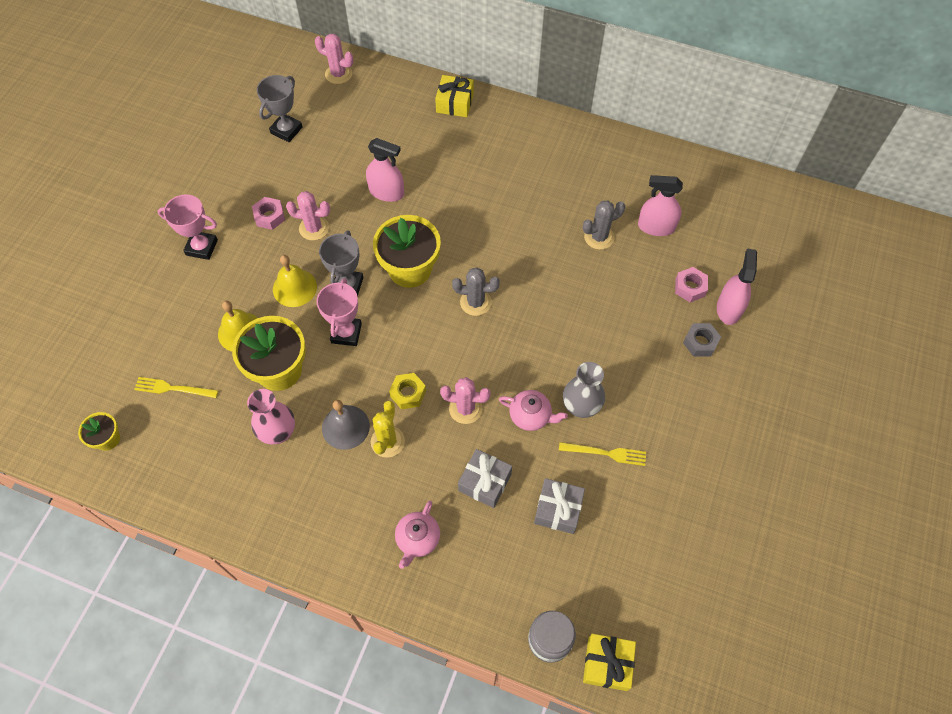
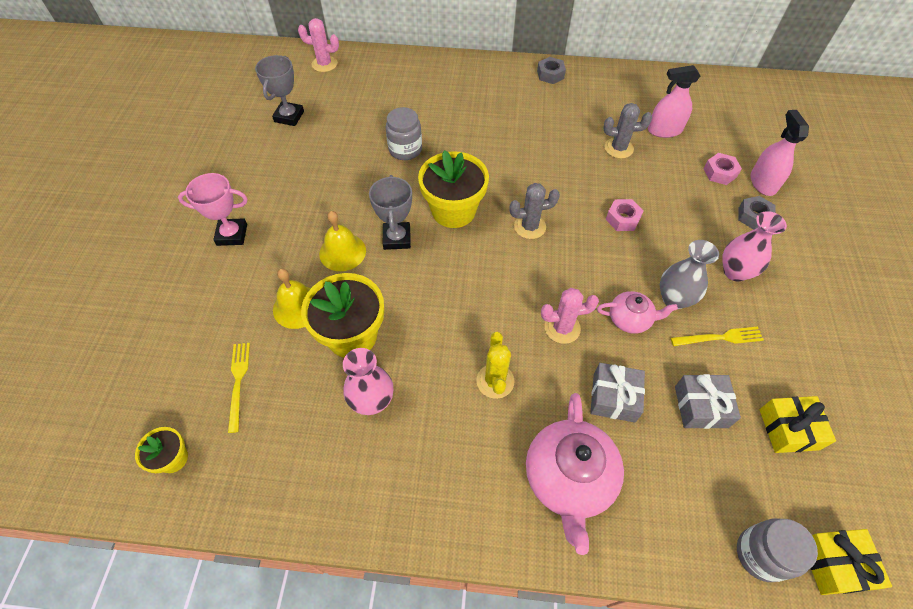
camera: 15 degrees left, 5 degrees down
(173, 388) = (238, 382): yellow fork -> yellow fork turned 90 degrees clockwise
(269, 216) = (295, 193): pink nut -> pink nut (622, 219)
(314, 228) = (344, 194): pink cactus -> none
(345, 427) = (444, 377): grey bell -> none
(346, 333) = (411, 283): pink trophy -> none
(386, 192) = (405, 150): pink spray bottle -> grey jar
(408, 393) = (497, 327): yellow nut -> none
(417, 539) = (569, 479): pink teapot -> pink teapot, size x1.79
(455, 103) = (441, 68): yellow gift -> yellow gift (788, 429)
(565, 134) = (550, 74): none -> grey nut
(599, 237) = (618, 148): grey cactus -> grey cactus turned 45 degrees clockwise
(652, 394) = (735, 272): none -> pink vase

